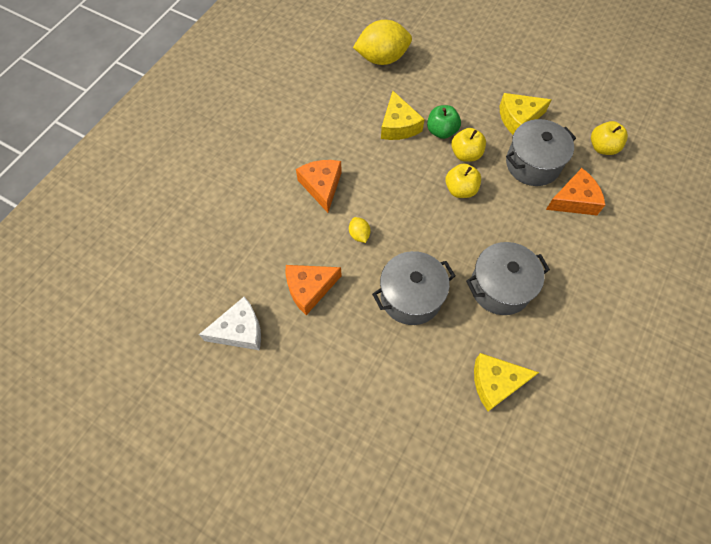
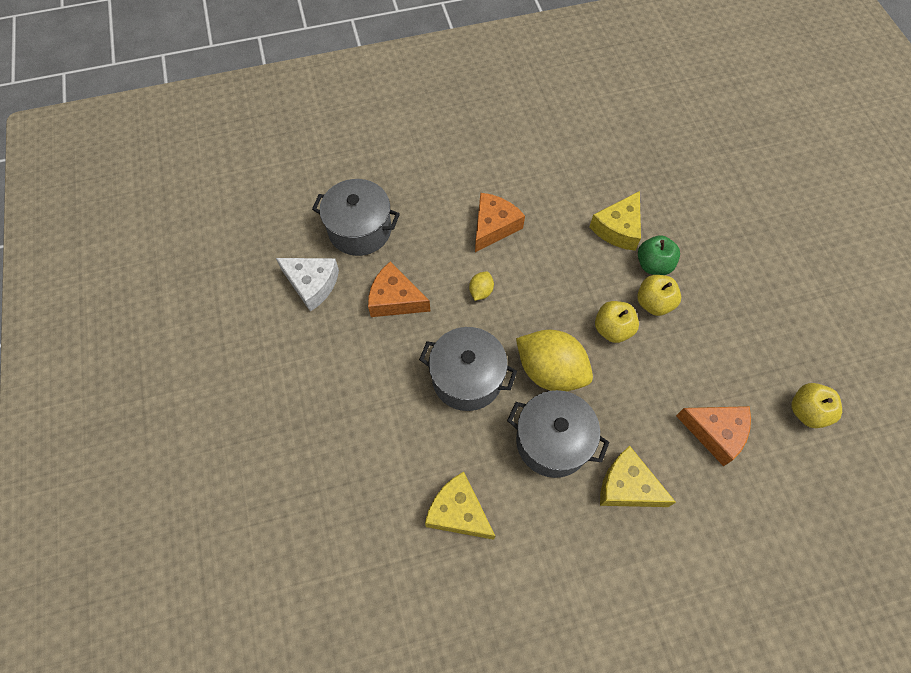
camera: 45 degrees right, 0 degrees up
(382, 58) = (670, 158): yellow lemon -> yellow lemon (550, 371)
(518, 118) = (746, 313): yellow cheese -> yellow cheese (627, 486)
(532, 164) = (711, 365): grey pot -> grey pot (360, 230)

